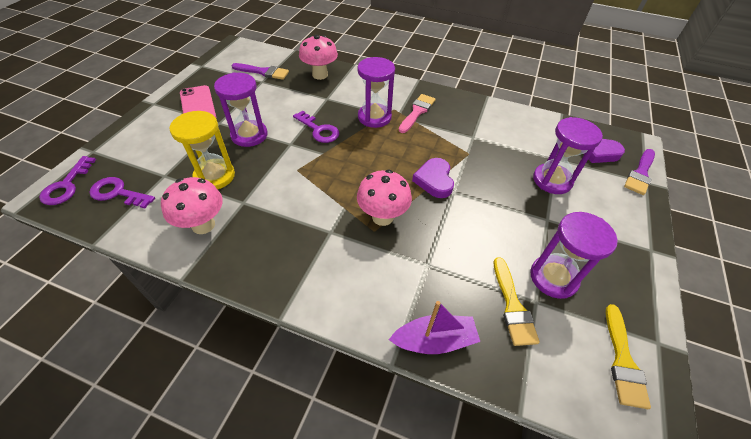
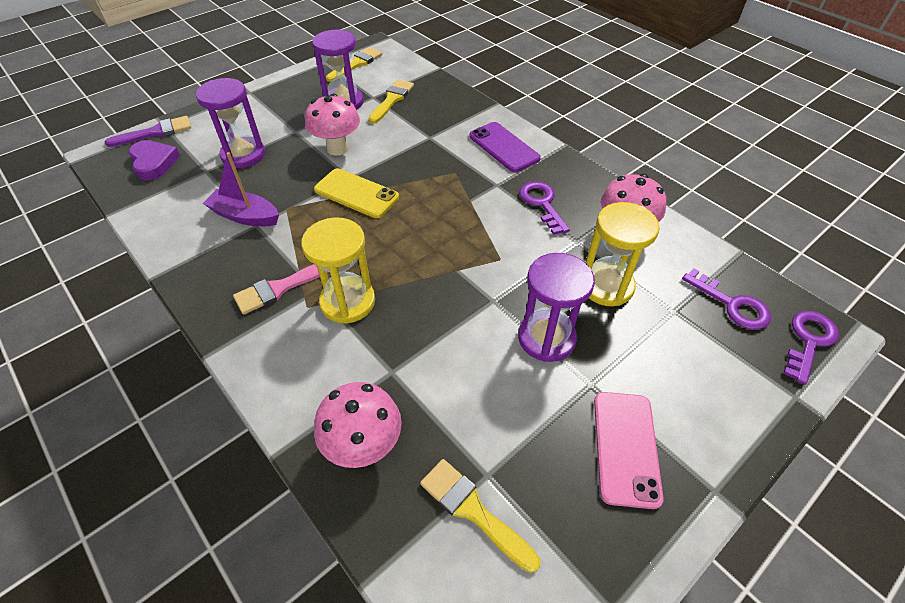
camera: 150 degrees left, 0 degrees up
(263, 72) = (473, 510): purple brush -> yellow brush
(319, 130) = (441, 308): purple key -> purple key (542, 204)
(345, 282) = (504, 147): none -> purple phone
(374, 117) = (348, 302): purple hourglass -> yellow hourglass
(382, 217) = (438, 180): pink mushroom -> pink mushroom (337, 148)
(434, 180) = (356, 194): purple heart -> yellow phone
(434, 340) = (462, 103): purple boat -> purple boat (245, 216)

